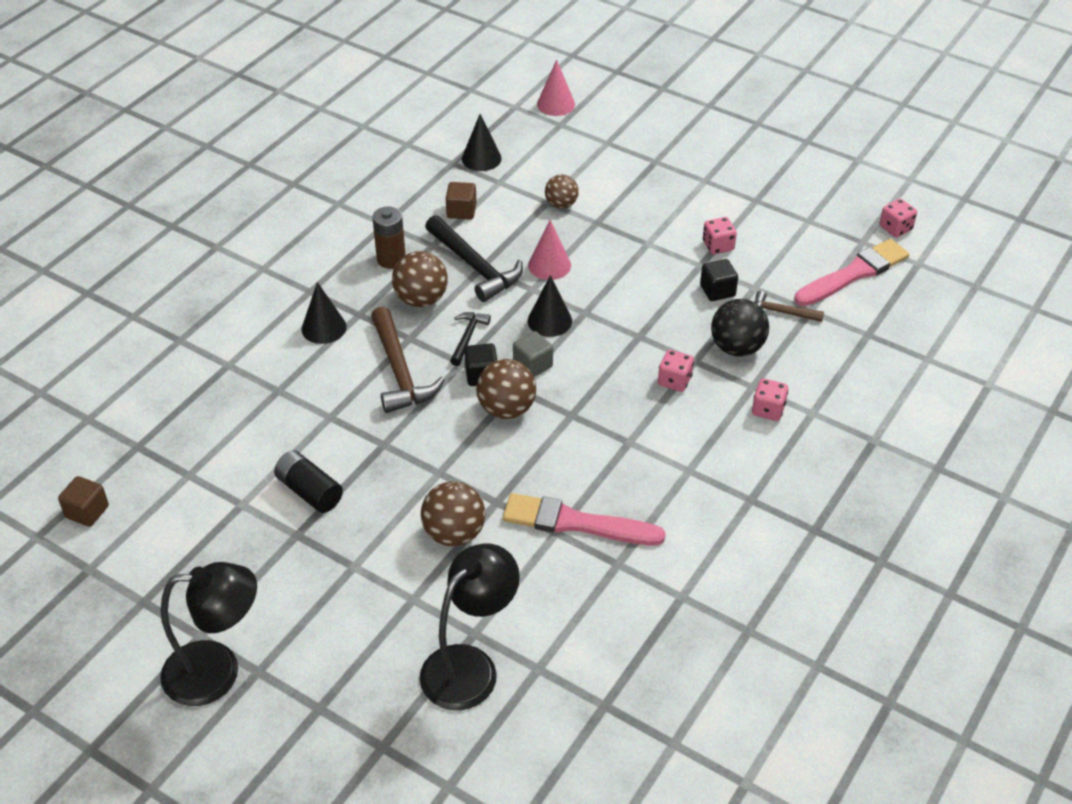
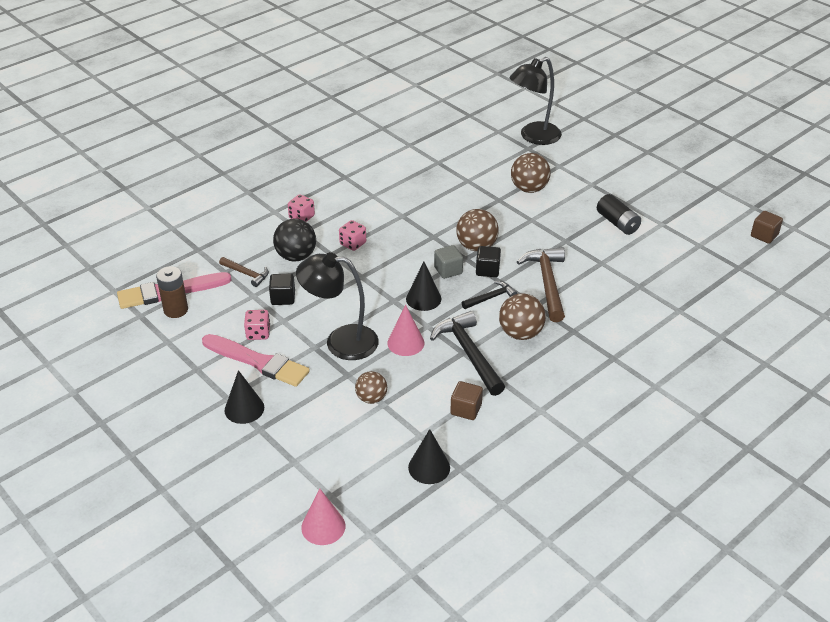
camera: 165 degrees left, 5 degrees down
(217, 671) = (669, 154): black lamp -> black lamp (341, 341)
(324, 328) = (603, 325): black cone -> black cone (244, 409)
(391, 259) = (540, 373): brown battery -> brown battery (176, 310)
(467, 337) = (490, 297): black hammer -> black hammer turned 150 degrees counterclockwise
(576, 523) = (454, 182): pink brush -> pink brush (258, 362)
(895, 228) = (104, 321): pink dice -> none

